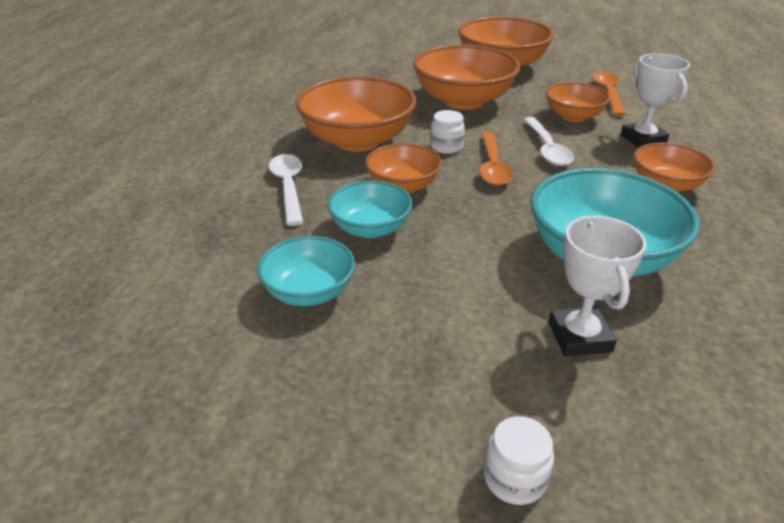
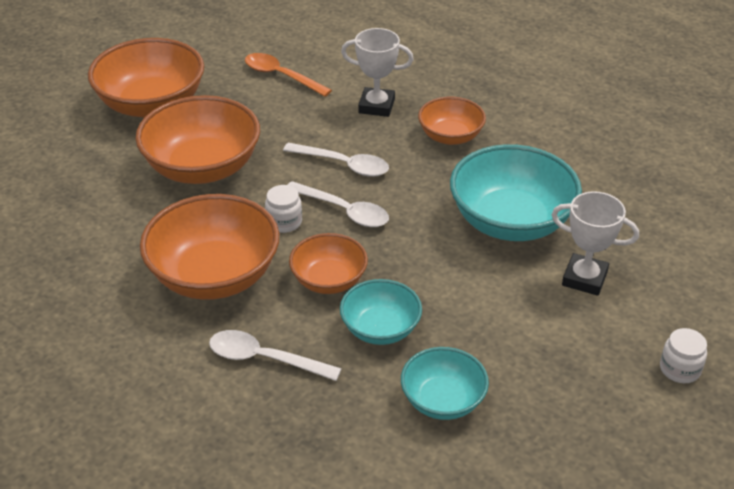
camera: 60 degrees left, 5 degrees up
(492, 166) = (344, 211): orange spoon -> white spoon
(573, 116) = (302, 119): orange bowl -> none

